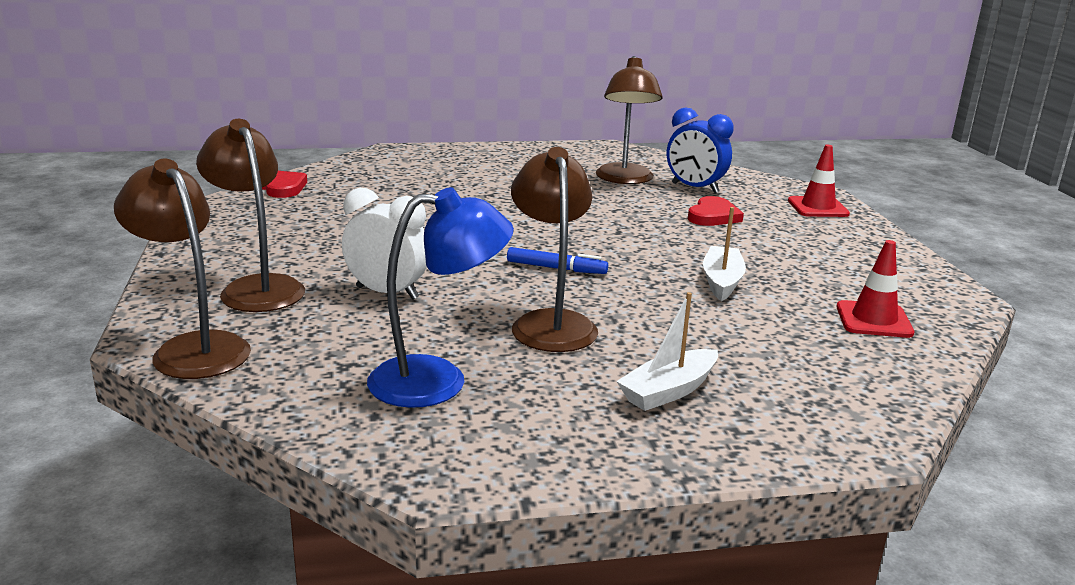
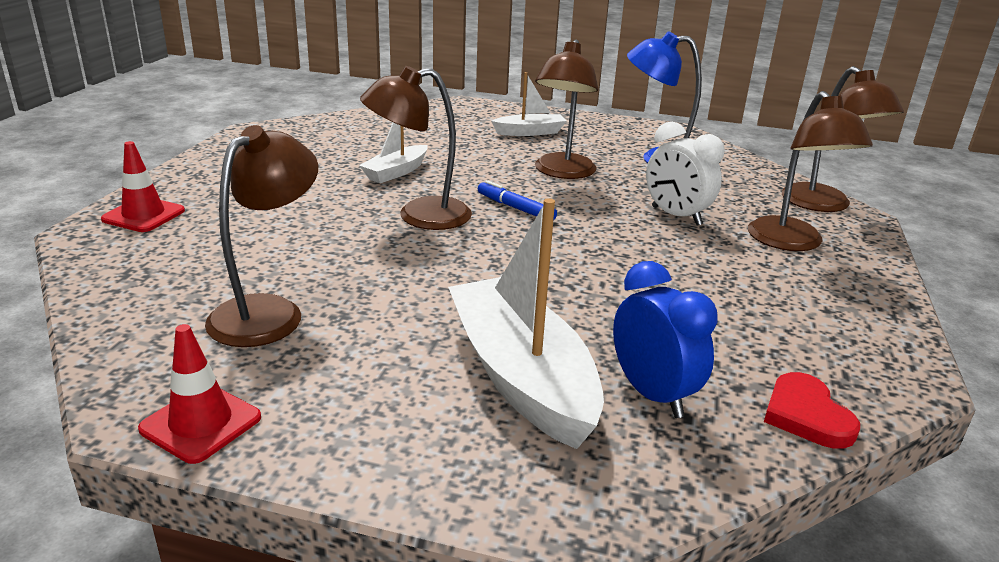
camera: 155 degrees left, 5 degrees up
(450, 178) = (521, 377): none -> white boat
(629, 244) = (419, 216): none -> brown lamp
(694, 188) = (210, 273): blue clock -> blue clock (652, 394)
(713, 216) = (277, 229): red heart -> none
(874, 320) = (343, 134): red traffic cone -> red traffic cone (201, 423)

